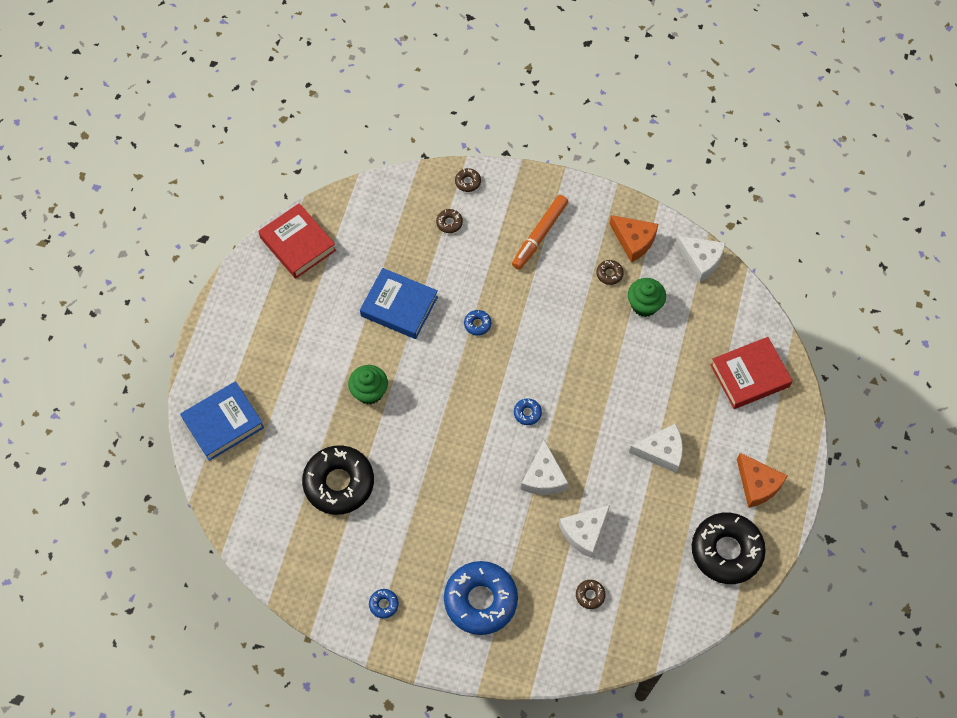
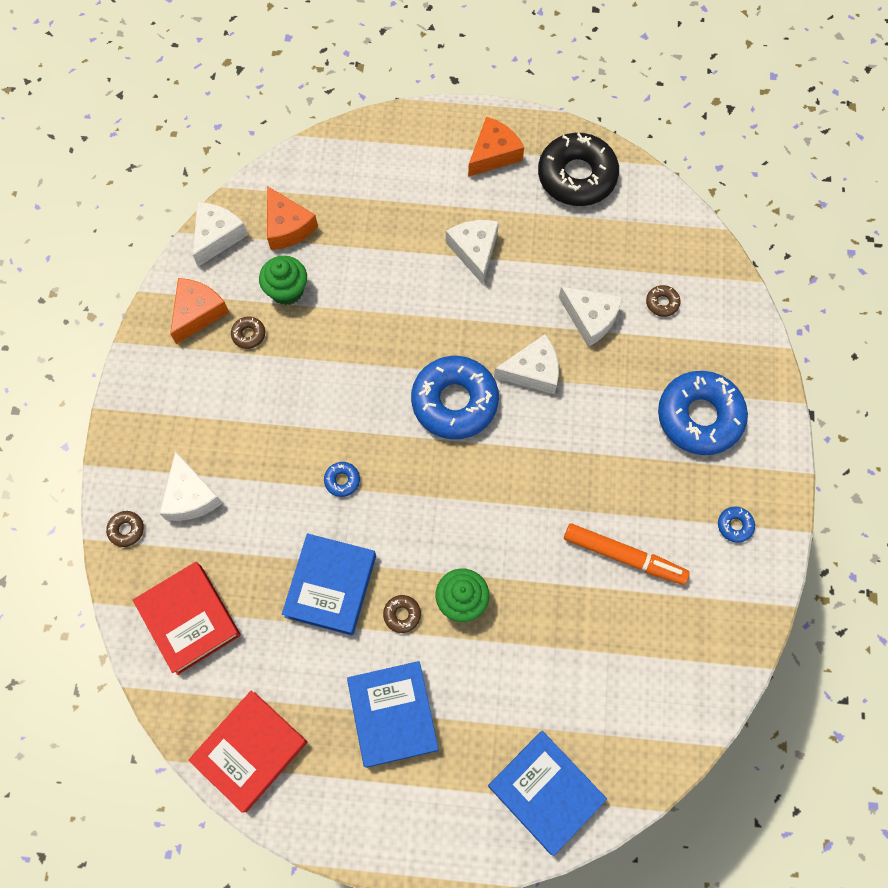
camera: 100 degrees left, 5 degrees up
(300, 334) = (393, 714): none -> blue book
(339, 483) = (595, 613): black donut -> none
(449, 223) = (194, 543): brown donut -> brown donut (402, 614)
(485, 223) = (190, 496): none -> white cheese
(527, 413) = (454, 402): blue donut -> blue donut, size x2.48
(539, 235) = (201, 425): orange marker -> orange marker (624, 556)
(703, 312) = (287, 227): none -> orange cheese
(749, 375) = (363, 172): red book -> red book (189, 619)

